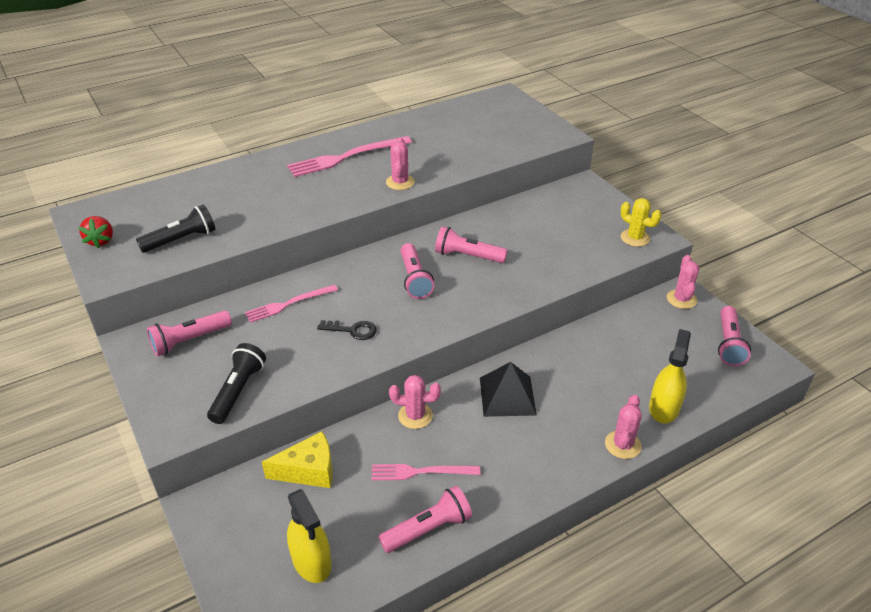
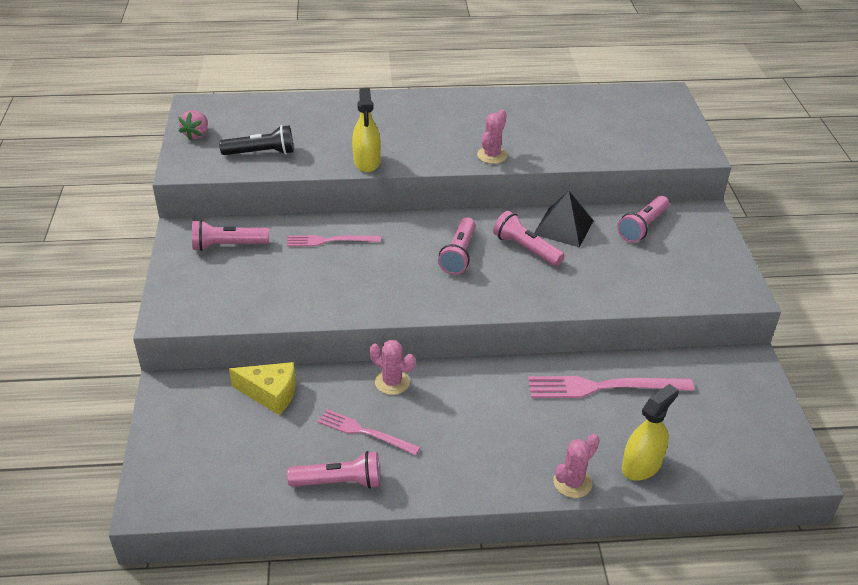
camera: 25 degrees right, 0 degrees up
(101, 241) = (196, 134): red strawberry -> pink strawberry
(238, 391) = (240, 301): black flashlight -> none
(311, 561) = (227, 467): yellow spray bottle -> yellow spray bottle (367, 162)
(346, 157) = (457, 117): pink fork -> pink fork (603, 387)
(352, 330) = (370, 283): black key -> none
(507, 396) = (490, 396): black pyramid -> black pyramid (563, 227)
(635, 238) = (717, 285): yellow cactus -> none
(681, 299) = (744, 367): pink cactus -> none
(728, 344) = (763, 430): pink flashlight -> pink flashlight (642, 227)

